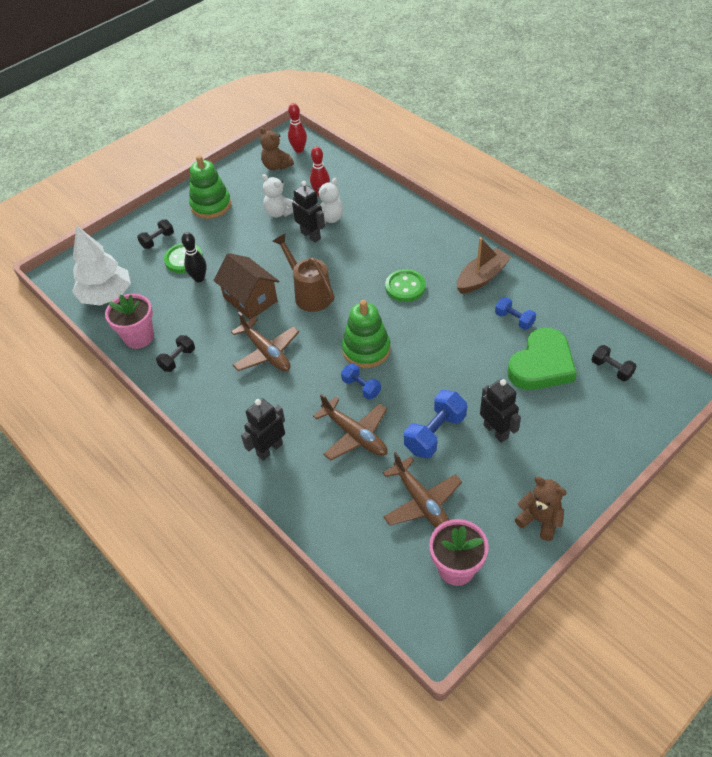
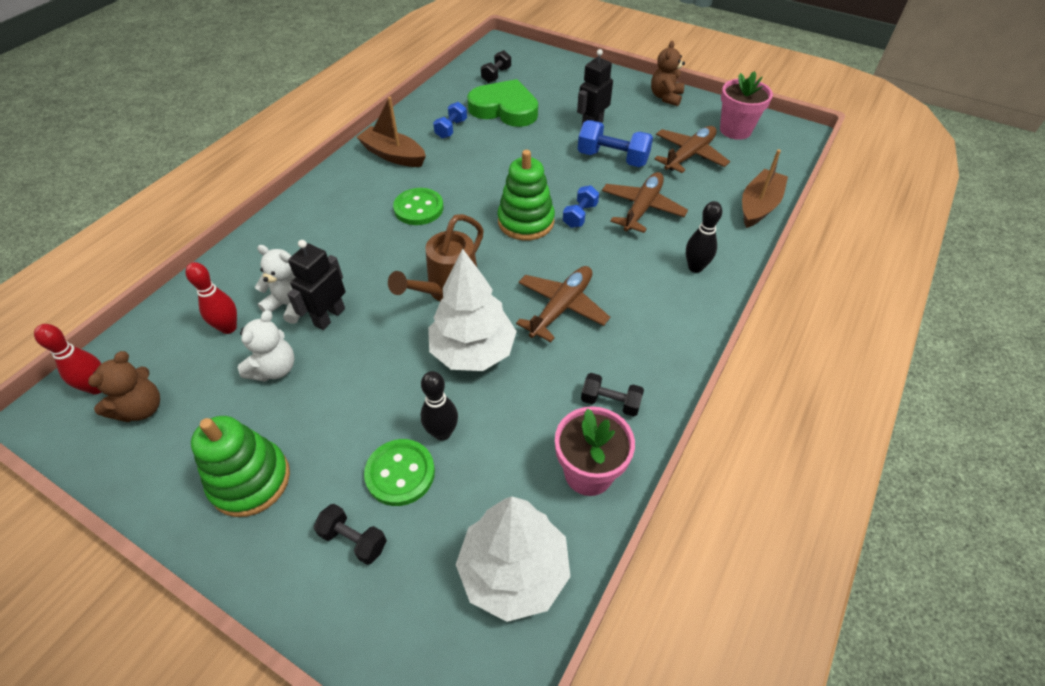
camera: 110 degrees left, 0 degrees up
(250, 299) = (473, 351): brown house -> white tree
(269, 449) = (695, 267): black robot -> black bowling pin
(325, 533) = (758, 206): none -> brown boat

